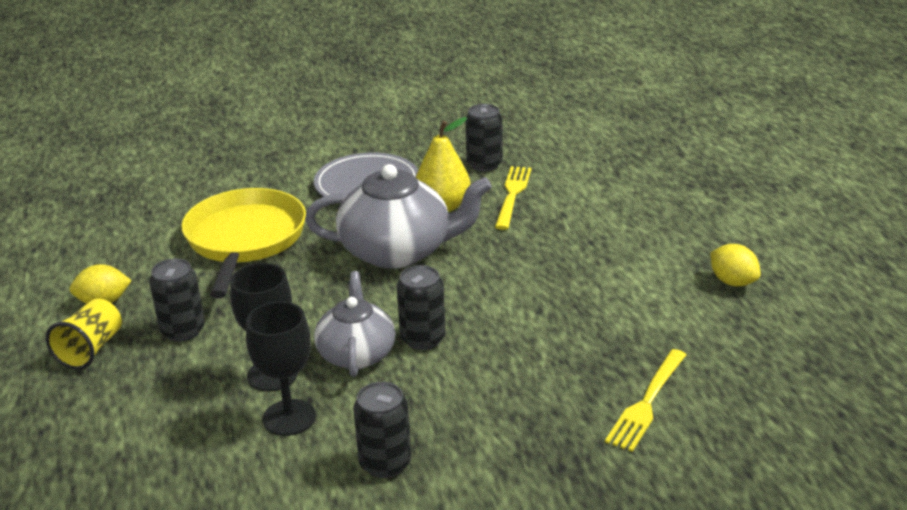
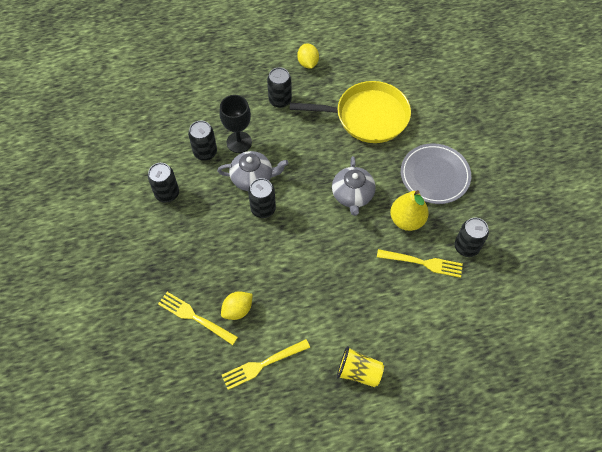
camera: 90 degrees right, 30 degrees up
(91, 350) = (267, 66): yellow cup -> yellow cup (358, 372)
(289, 417) = (205, 152): black goblet -> black can
(398, 251) = (352, 195): grey teapot -> grey teapot, size x0.63
(708, 325) = (263, 364): none -> yellow fork
(732, 282) = (308, 390): yellow lemon -> yellow lemon (237, 310)

